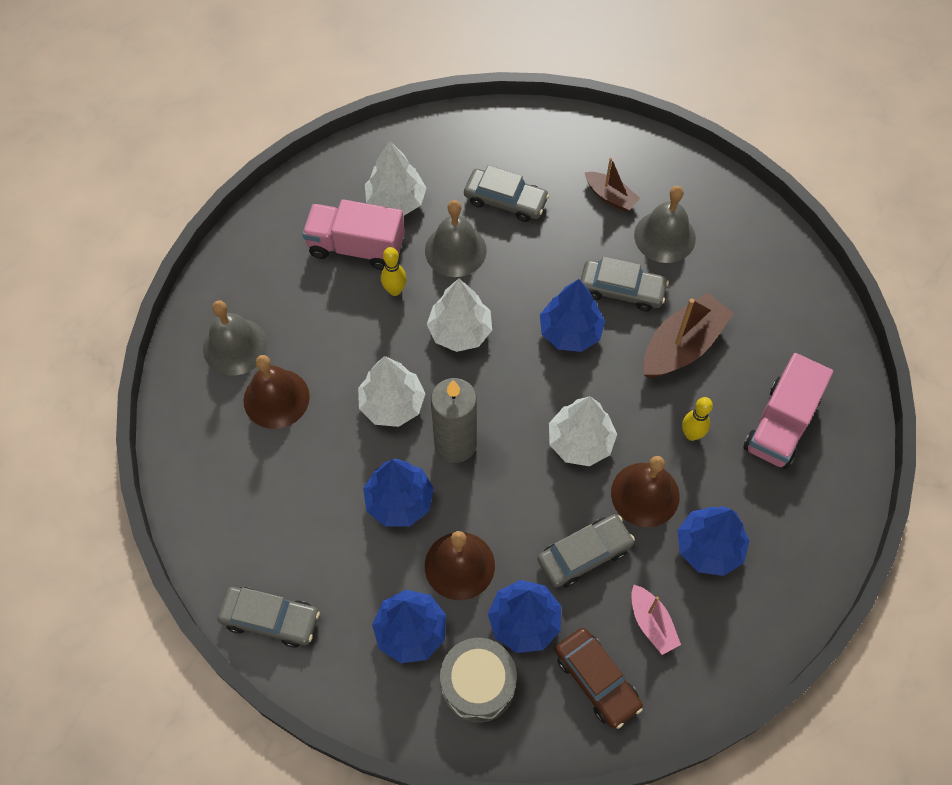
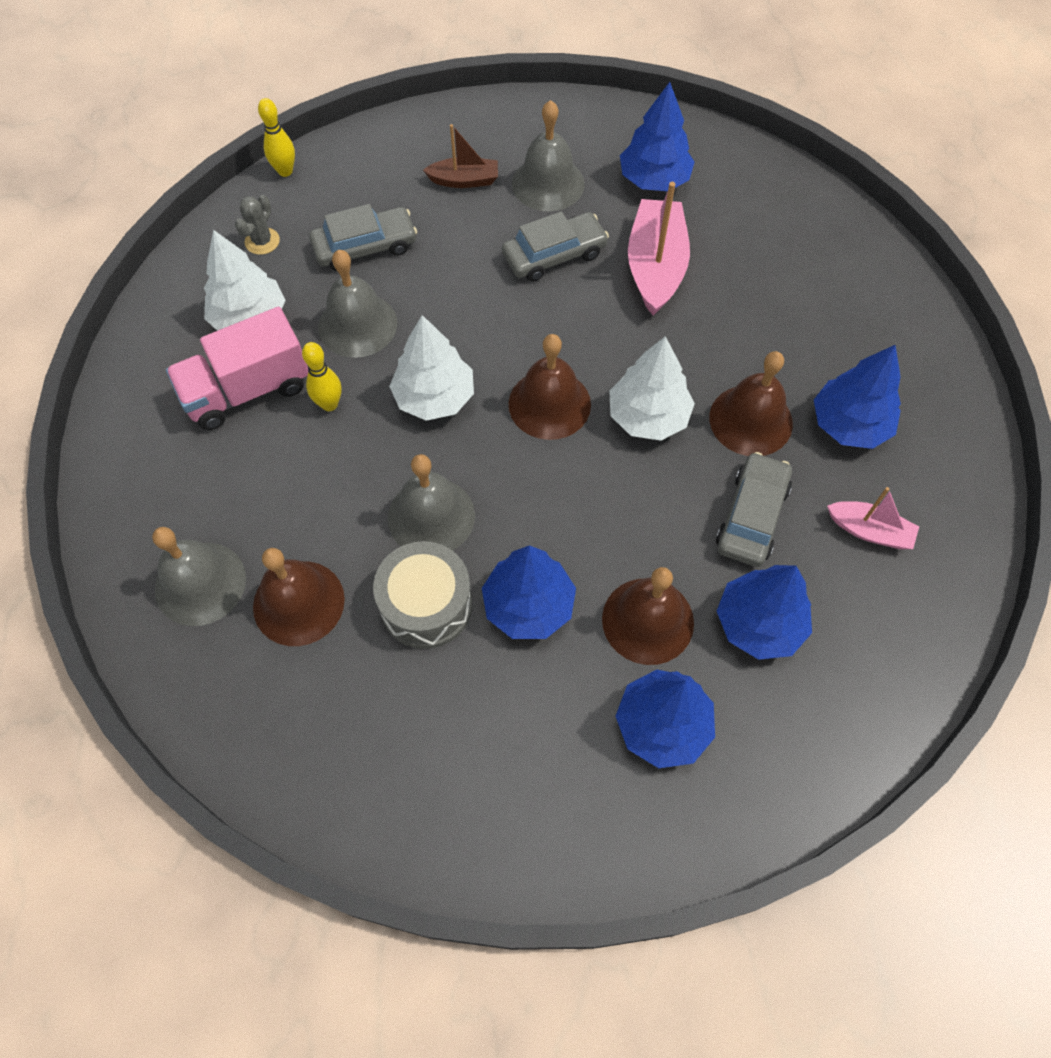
camera: 40 degrees left, 0 degrees up
(270, 619) = (507, 838): grey car -> none
(392, 404) = (431, 516): white tree -> grey bell
(446, 154) = (262, 241): none -> grey cactus
(455, 444) = (532, 507): grey candle -> none
(478, 684) = (775, 721): grey drum -> grey drum (426, 605)
(526, 387) = (549, 404): none -> brown bell
(570, 331) = (542, 324): blue tree -> blue tree (654, 179)
(596, 680) = (875, 623): brown car -> none
(682, 346) = (655, 267): brown boat -> pink boat
(691, 434) = (738, 337): yellow bowling pin -> yellow bowling pin (285, 171)
(780, 425) = (803, 276): pink truck -> none

